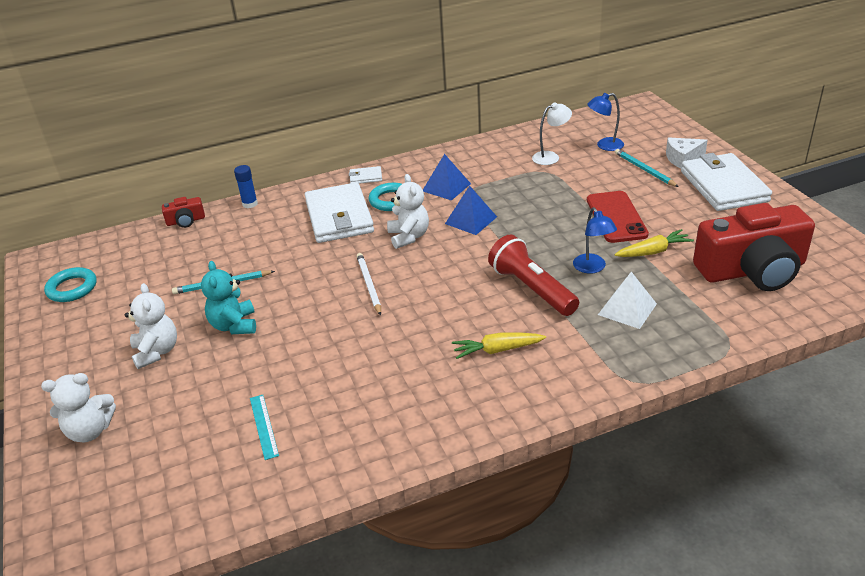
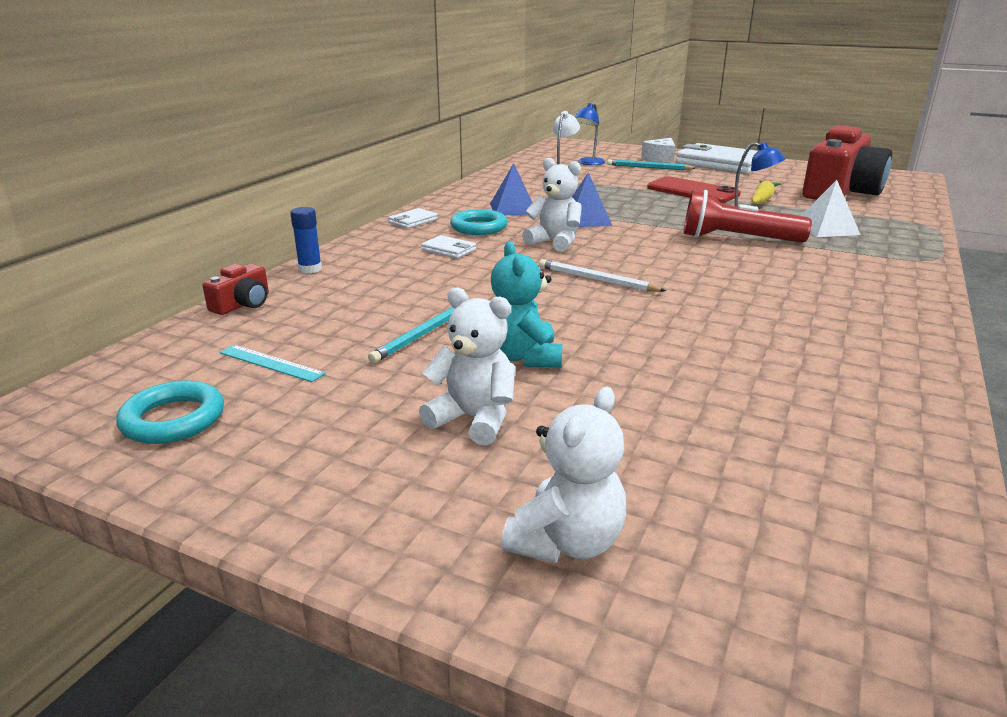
camera: 45 degrees left, 10 degrees down
(234, 325) = (524, 357): turquoise teddy bear -> turquoise teddy bear turned 45 degrees clockwise
(263, 426) = (765, 414): turquoise ruler -> turquoise ruler (271, 363)
(339, 217) = (449, 250): white wallet -> white wallet, size x0.42
(497, 350) = (808, 278): yellow carrot -> none

